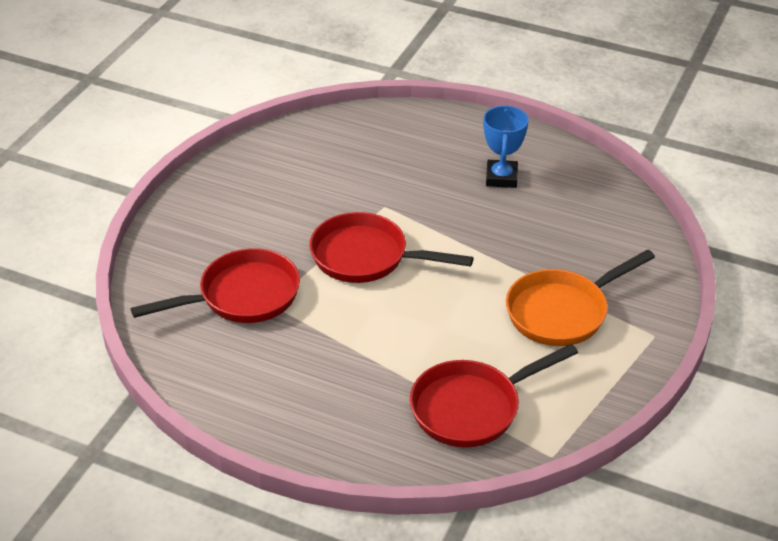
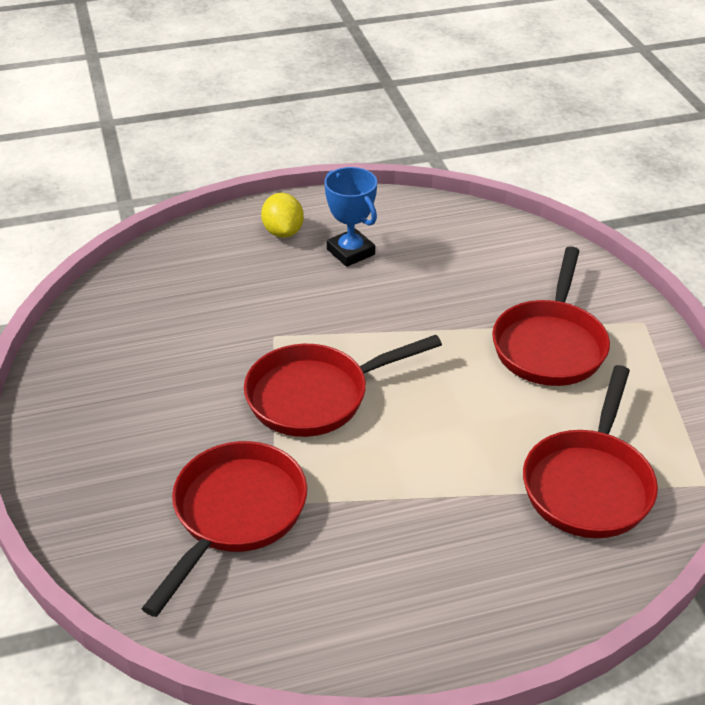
camera: 40 degrees left, 0 degrees up
(471, 141) = (283, 232): none -> yellow lemon
(562, 312) = (550, 345): orange pan -> red pan

